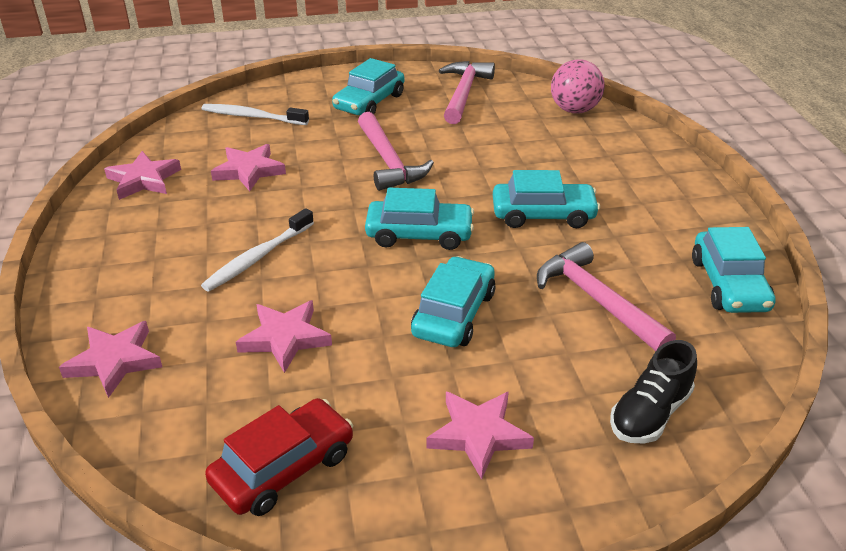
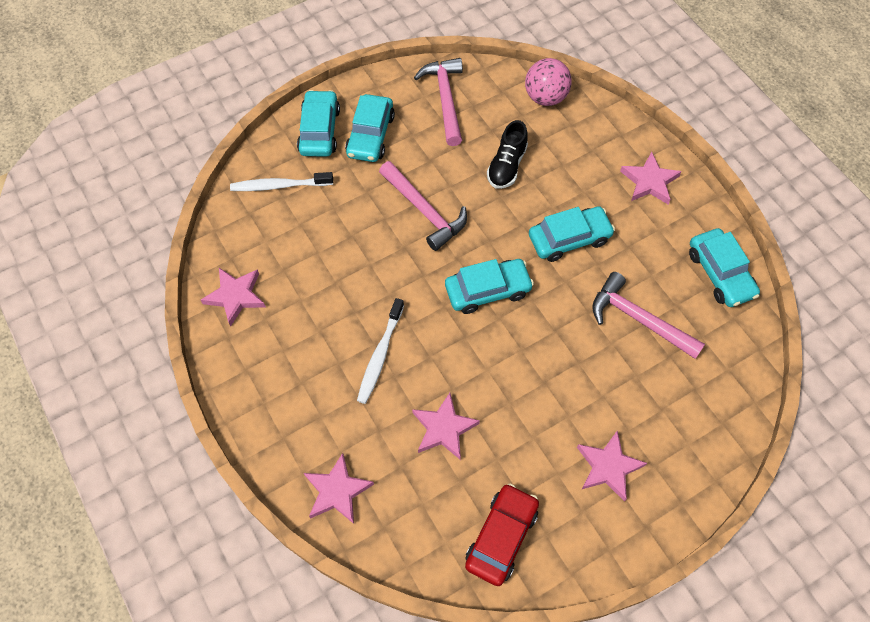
camera: 20 degrees left, 25 degrees up
(249, 171) = (317, 258): pink star -> pink star (649, 181)
(453, 314) = (548, 365): turquoise car -> turquoise car (319, 130)
(650, 414) = (704, 412): black shoe -> black shoe (506, 166)

